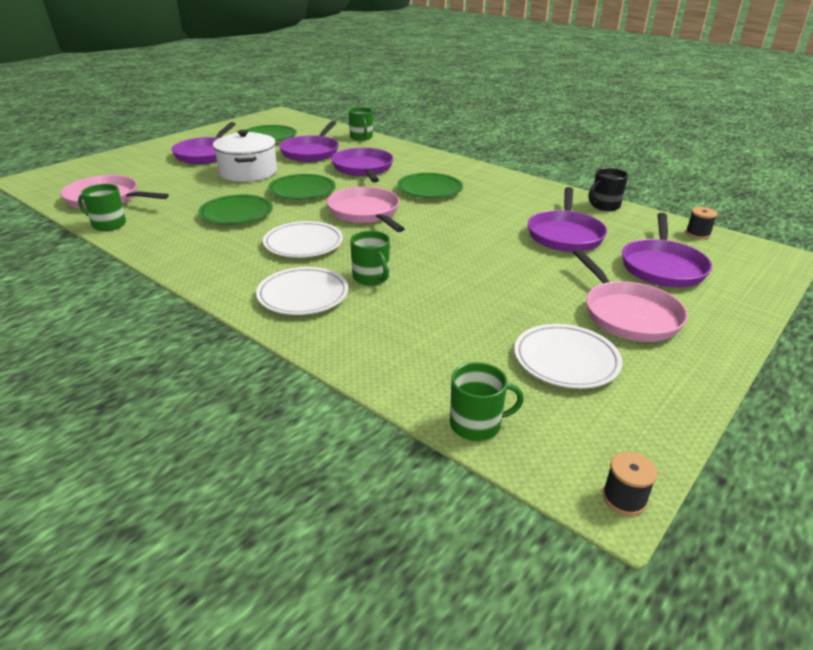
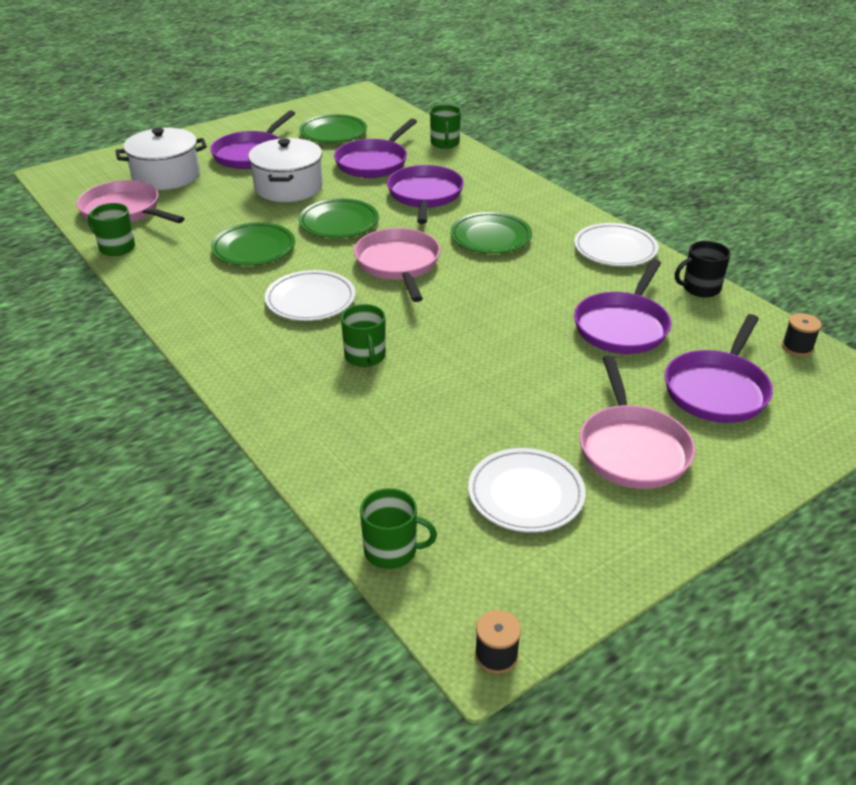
camera: 15 degrees right, 5 degrees up
(137, 173) = (166, 176): none -> white pot
(303, 295) = (283, 369): white plate -> white plate (615, 249)

